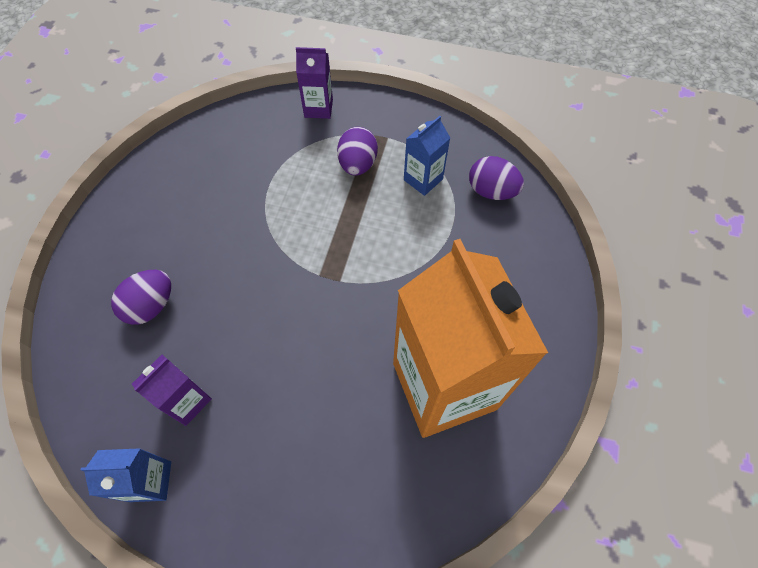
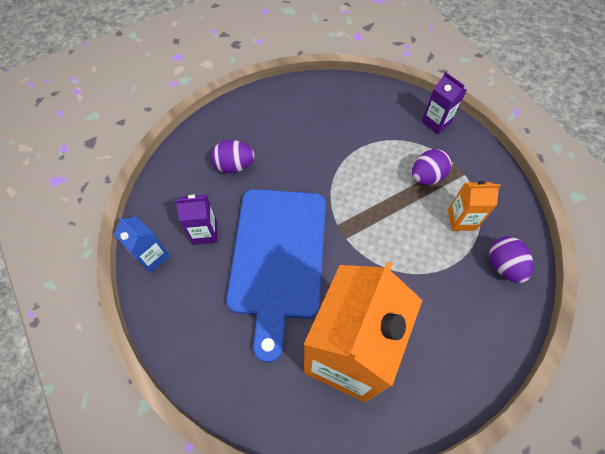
camera: 45 degrees right, 0 degrees up
(292, 356) = (278, 257): none -> blue cutting board
(423, 179) = (461, 220): blue carton -> orange carton

